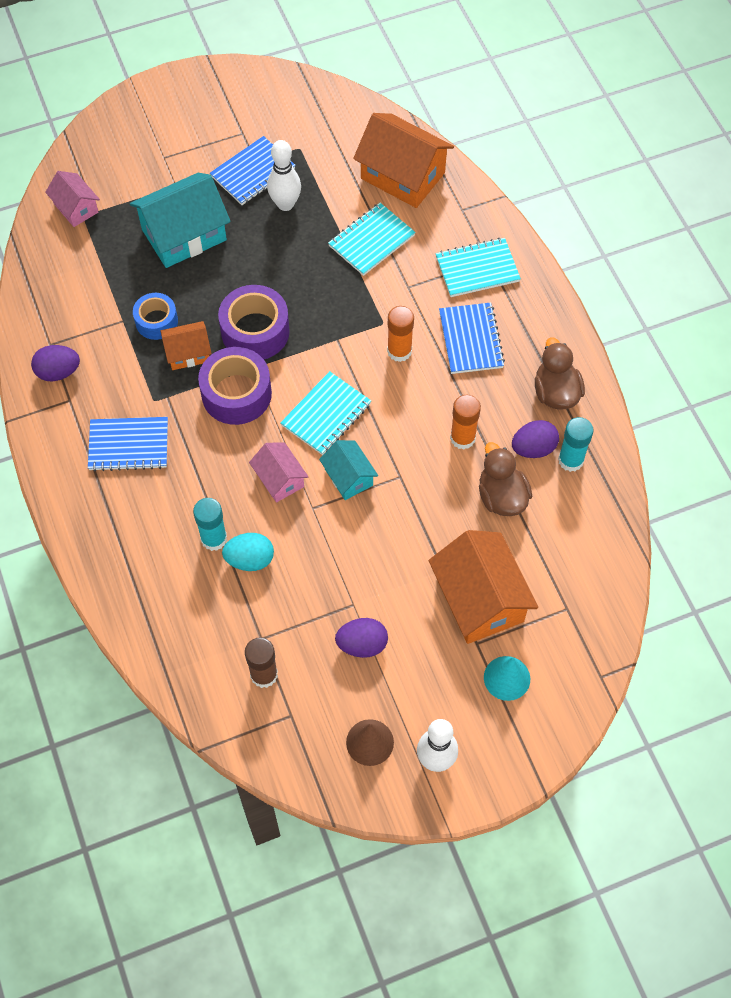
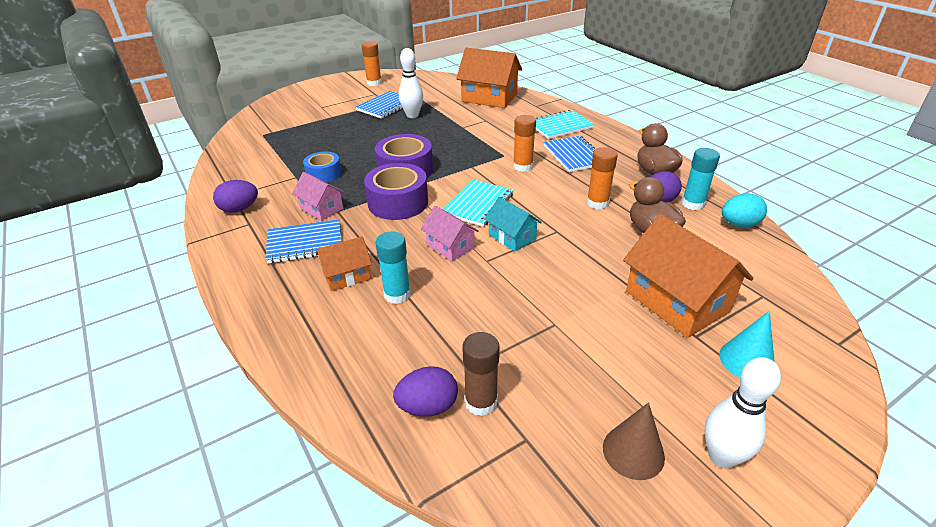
camera: 10 degrees left, 25 degrees down
(76, 208) = (257, 132): pink house -> pink house (321, 208)
(184, 235) = (340, 134): turquoise house -> none
(188, 353) = (352, 186): orange house -> orange house (346, 275)
(245, 100) = (374, 83): none -> orange glue stick
(250, 559) = (437, 305): turquoise egg -> turquoise egg (739, 224)
(362, 644) = (579, 356): purple egg -> purple egg (428, 406)
(371, 241) = (479, 123): turquoise notebook -> none

